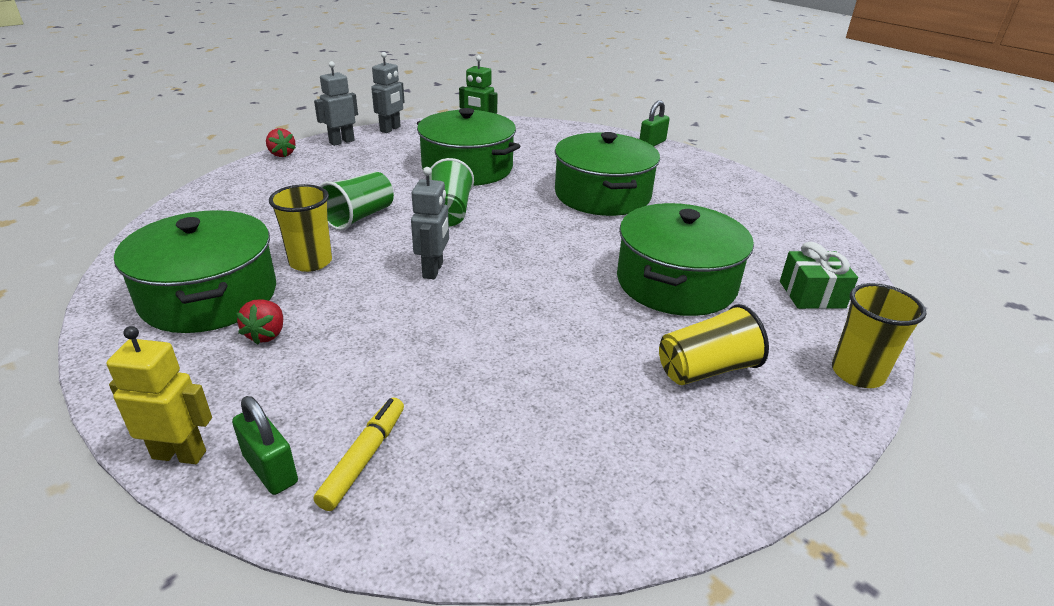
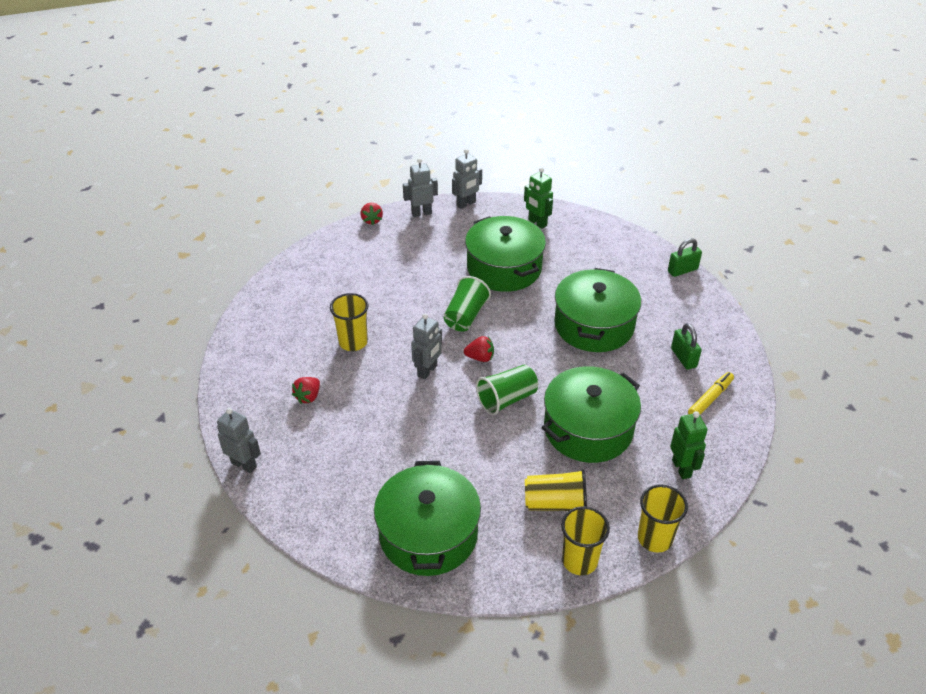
camera: 25 degrees right, 10 degrees up
(179, 454) = (244, 464): yellow robot -> grey robot
(209, 296) = (285, 356): green pot -> green pot (428, 534)
(270, 469) = (283, 488): green padlock -> green padlock (683, 358)
(359, 217) = (400, 305): green cup -> green cup (506, 399)
(364, 458) = (330, 497): yellow marker -> yellow marker (710, 398)
(493, 245) = (480, 357): none -> red strawberry
(797, 429) = (579, 561): none -> yellow cup
(812, 295) = (681, 468): green gift -> green robot

